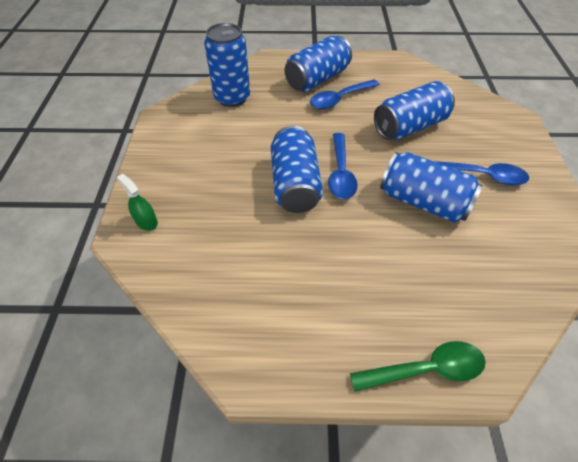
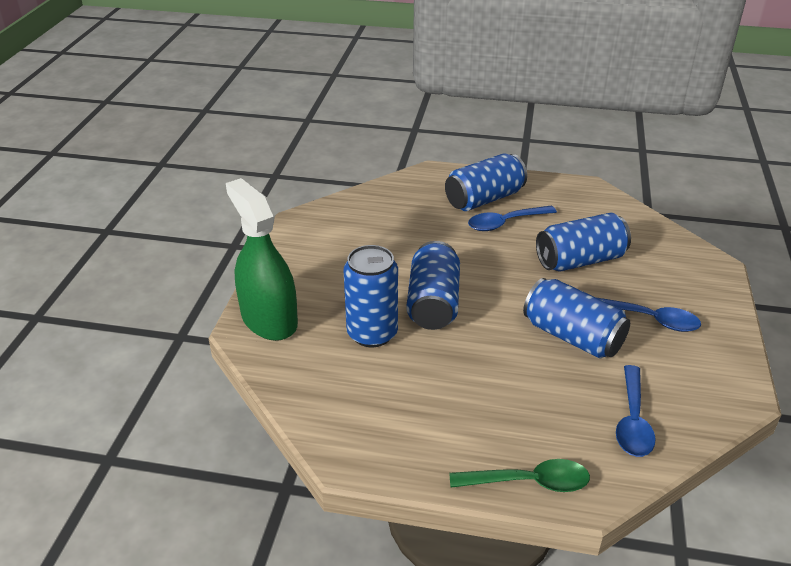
camera: 10 degrees right, 15 degrees down
(146, 221) = (269, 319): green spray bottle -> green spray bottle, size x2.44
(232, 98) = (381, 209): blue can -> blue can (372, 333)
(340, 173) = (487, 298): blue spoon -> blue spoon (632, 421)

